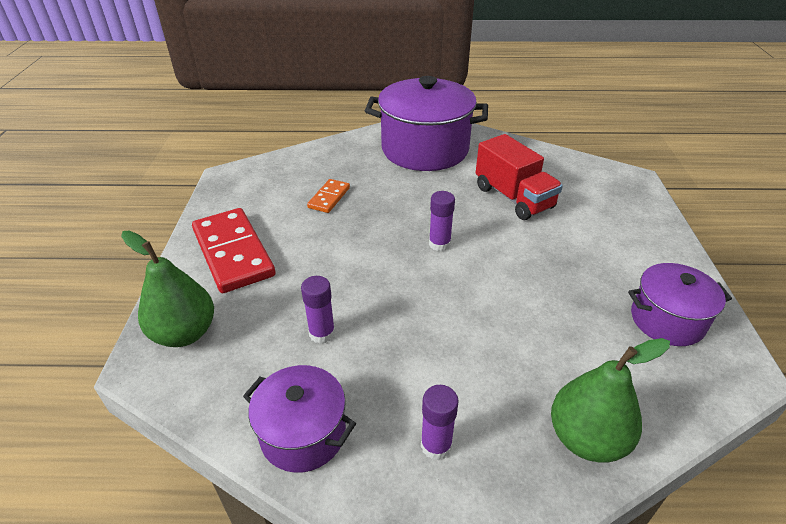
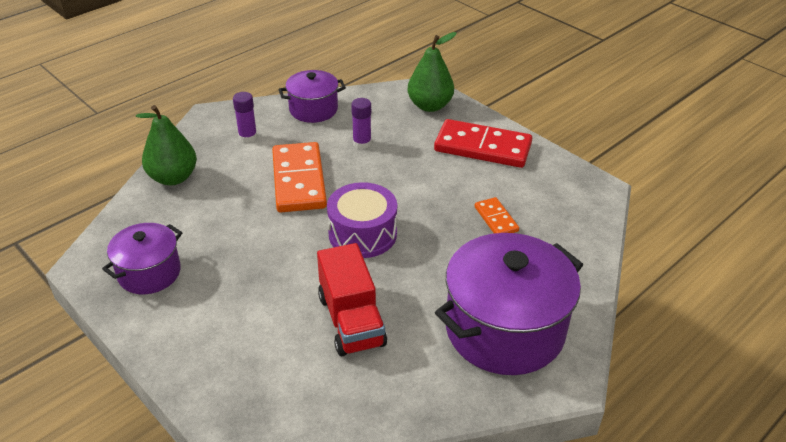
camera: 135 degrees right, 0 degrees up
(439, 244) = (362, 234): purple glue stick -> purple drum
(439, 330) = (298, 180): none -> orange domino
(513, 198) = (351, 320): red truck -> red truck turned 120 degrees counterclockwise

